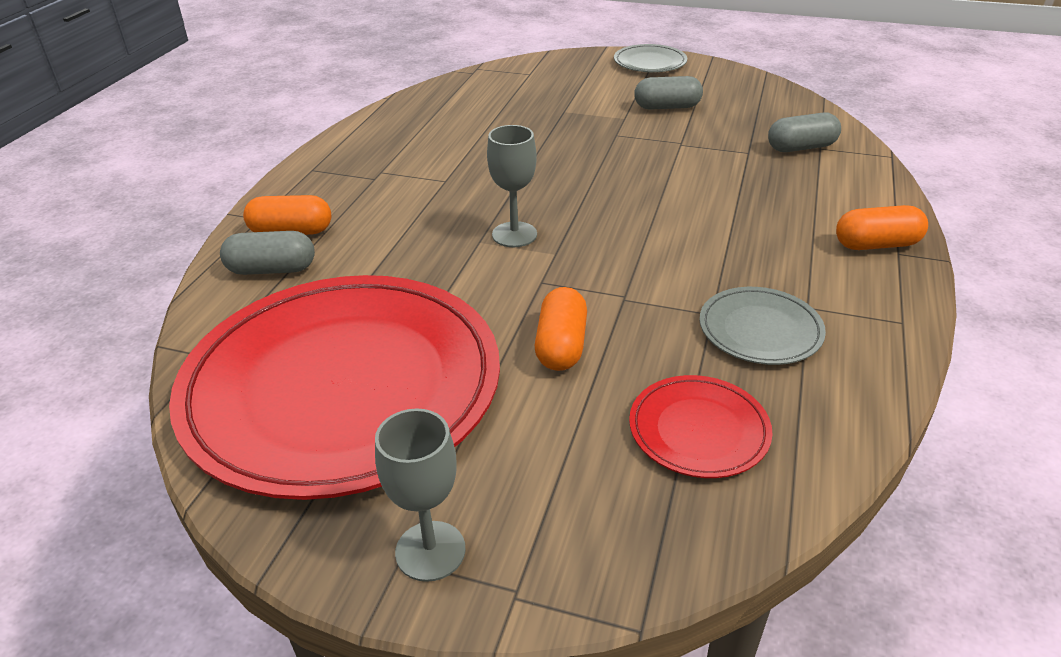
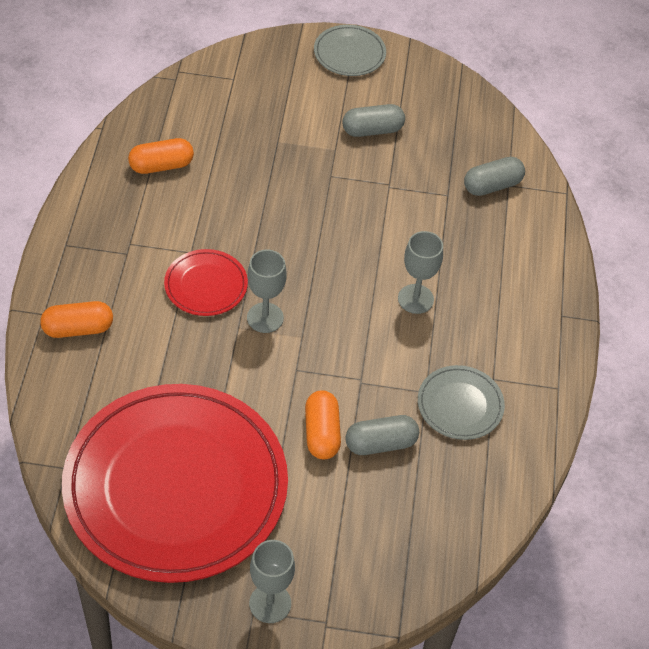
camera: 15 degrees left, 15 degrees up
(272, 269) = (79, 374): grey capsule -> grey capsule (381, 443)
(698, 430) = (422, 497): red plate -> red plate (206, 285)
(704, 229) = (415, 299): none -> grey goblet
(876, 244) = (546, 307): orange capsule -> orange capsule (161, 166)

